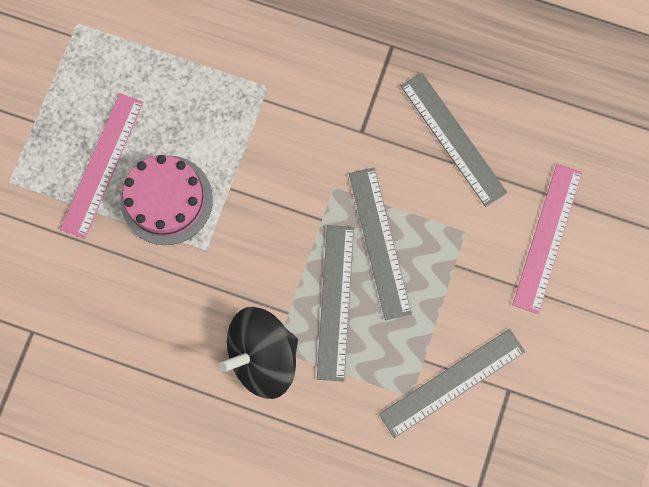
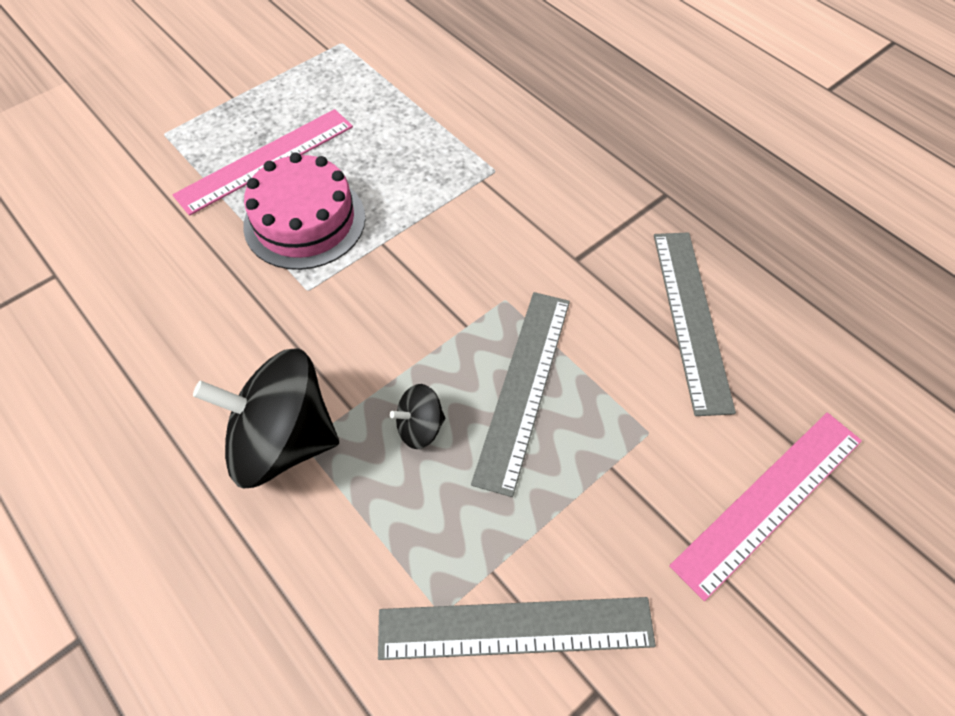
camera: 30 degrees right, 20 degrees down
(335, 302) = (420, 427): grey ruler -> black spinning top

